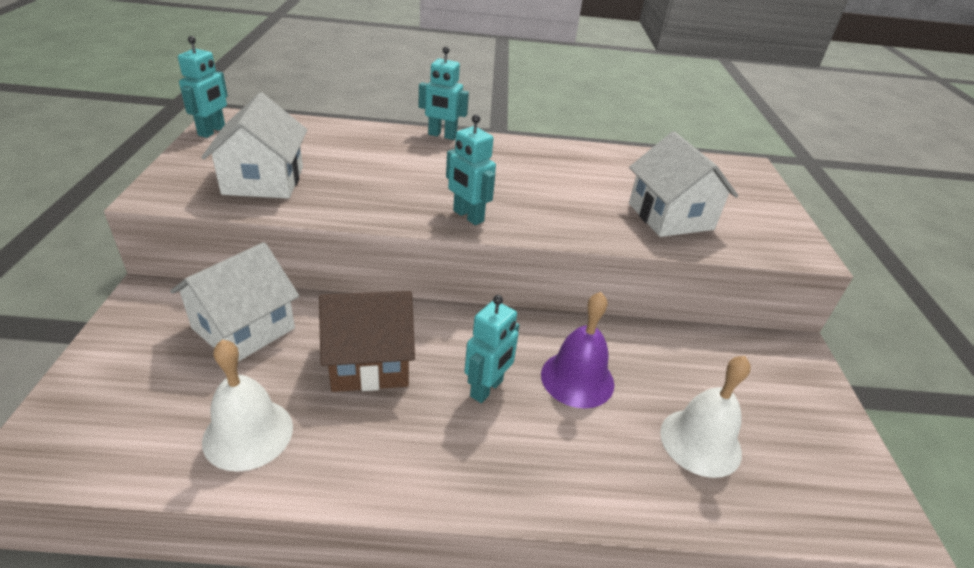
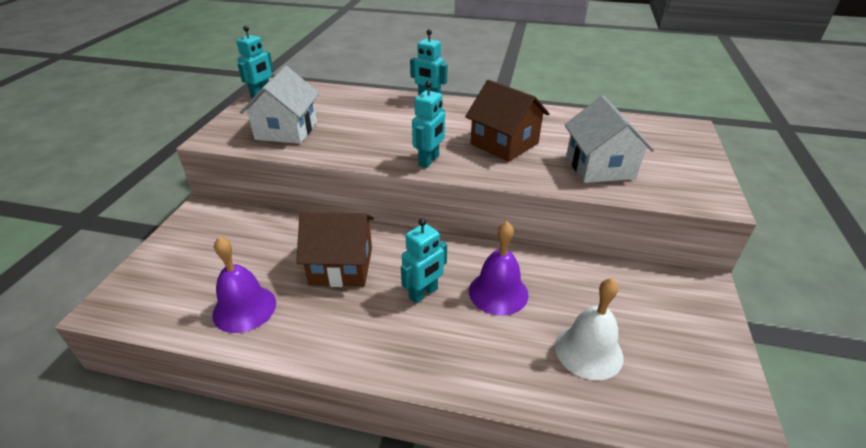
camera: 15 degrees right, 0 degrees up
(243, 328) = (259, 236): white house -> none
(248, 433) = (244, 308): white bell -> purple bell
(468, 216) = (429, 161): turquoise robot -> turquoise robot turned 120 degrees counterclockwise
(552, 191) = (504, 144): none -> brown house

